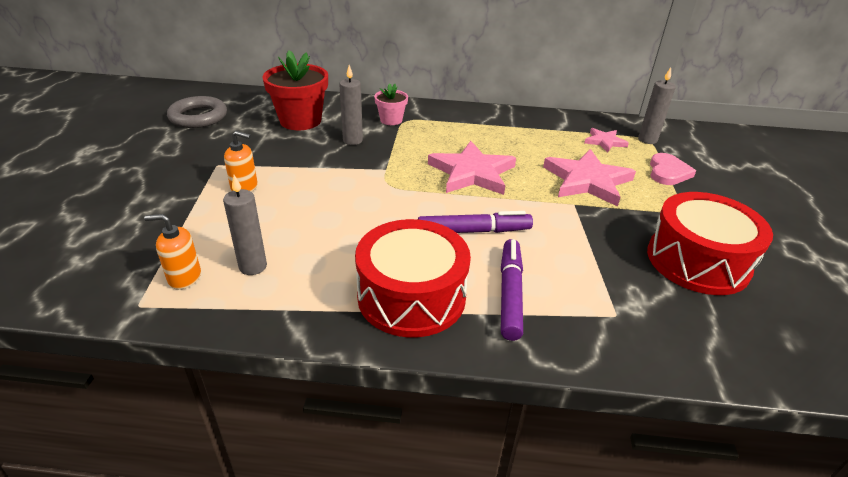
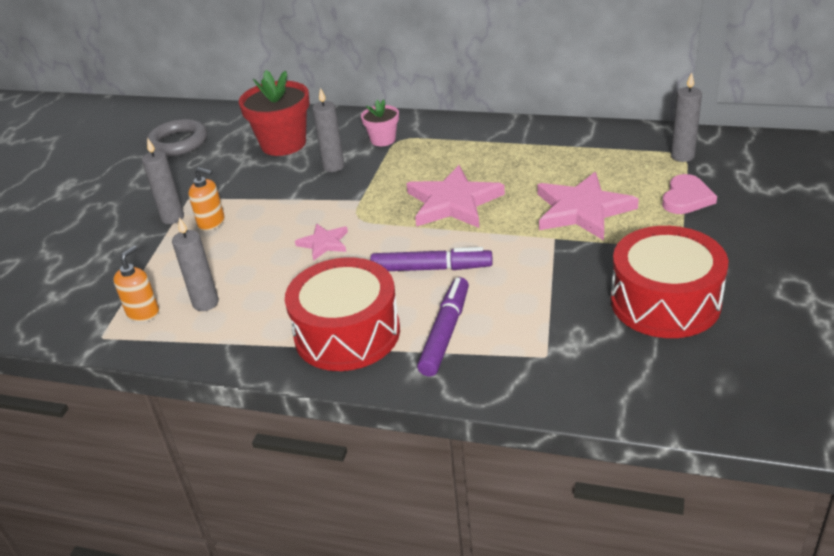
camera: 15 degrees right, 0 degrees up
(184, 277) = (143, 313): orange soap dispenser -> orange soap dispenser turned 105 degrees clockwise
(203, 182) = (172, 218): none -> grey candle
(605, 142) = (627, 160): pink star -> pink star (324, 243)

